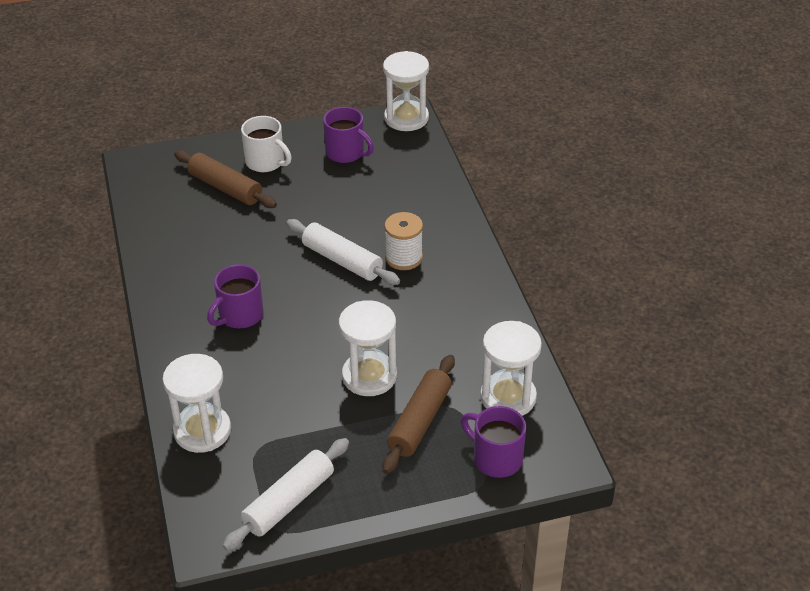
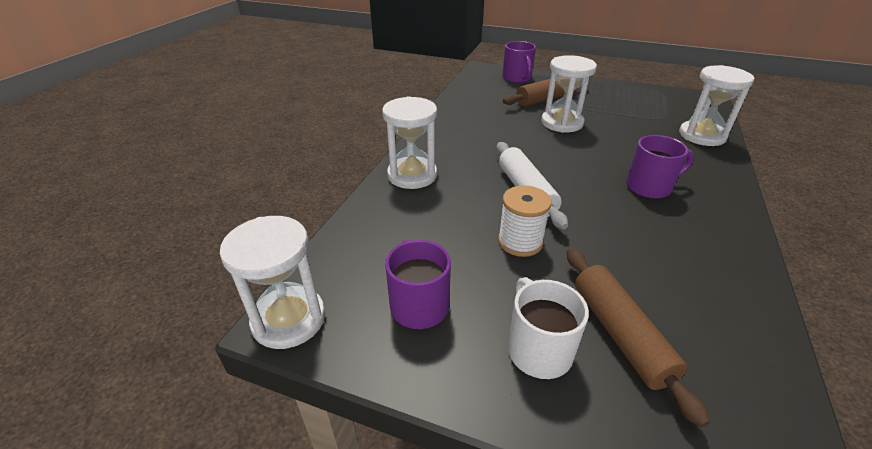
camera: 145 degrees left, 5 degrees down
(289, 501) = (649, 97): white rolling pin -> none
(404, 258) = (470, 173): white spool -> white spool (520, 242)
(508, 397) = (484, 92): white hourglass -> white hourglass (412, 175)

